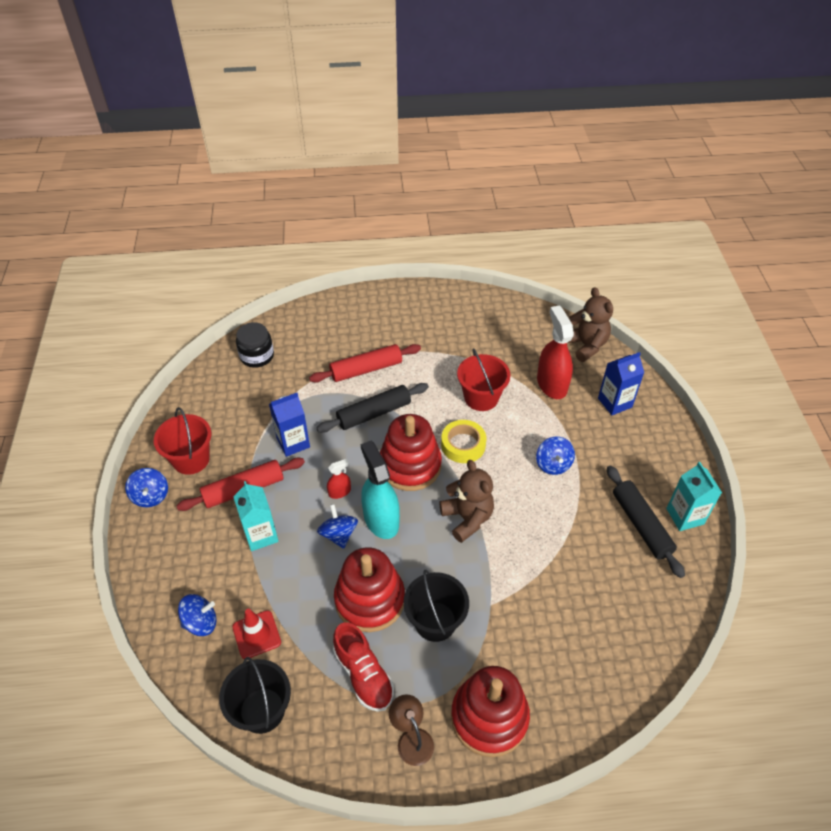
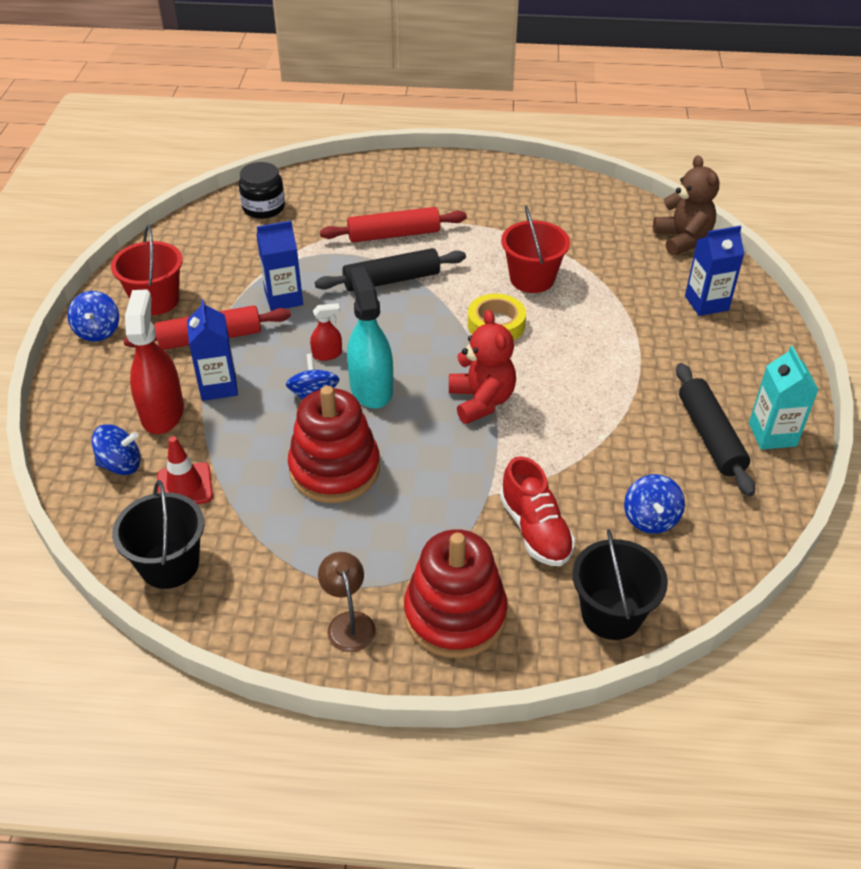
camera: 10 degrees right, 5 degrees down
(261, 535) = (218, 386): turquoise carton -> blue carton
(363, 674) = (305, 546): red shoe -> red shoe (535, 530)
(410, 465) = (423, 338): red stacking toy -> none
(435, 621) = (412, 503): black bucket -> black bucket (611, 614)
(467, 518) = (481, 401): brown teddy bear -> red teddy bear
(551, 384) = (627, 275): red spray bottle -> red spray bottle (162, 413)
(553, 464) = (608, 358): blue spinning top -> blue spinning top (650, 519)

